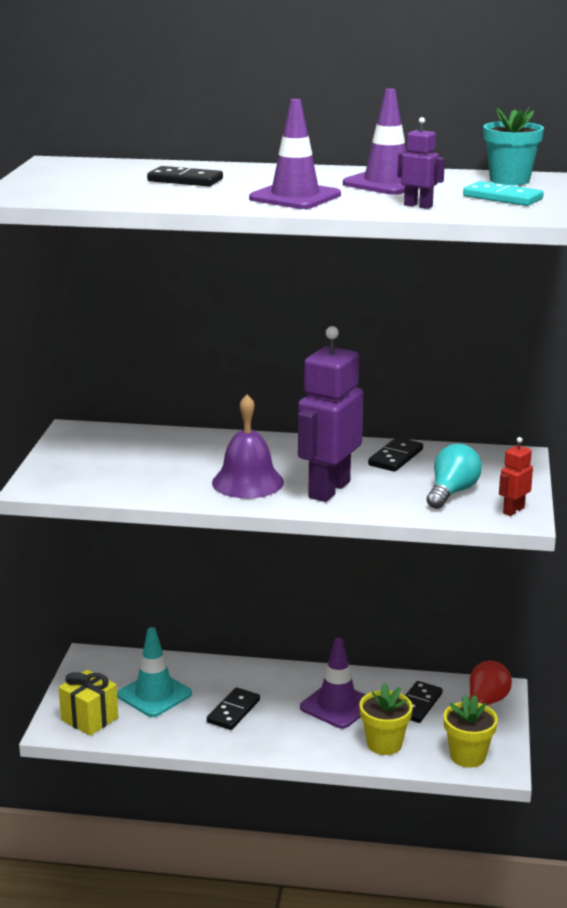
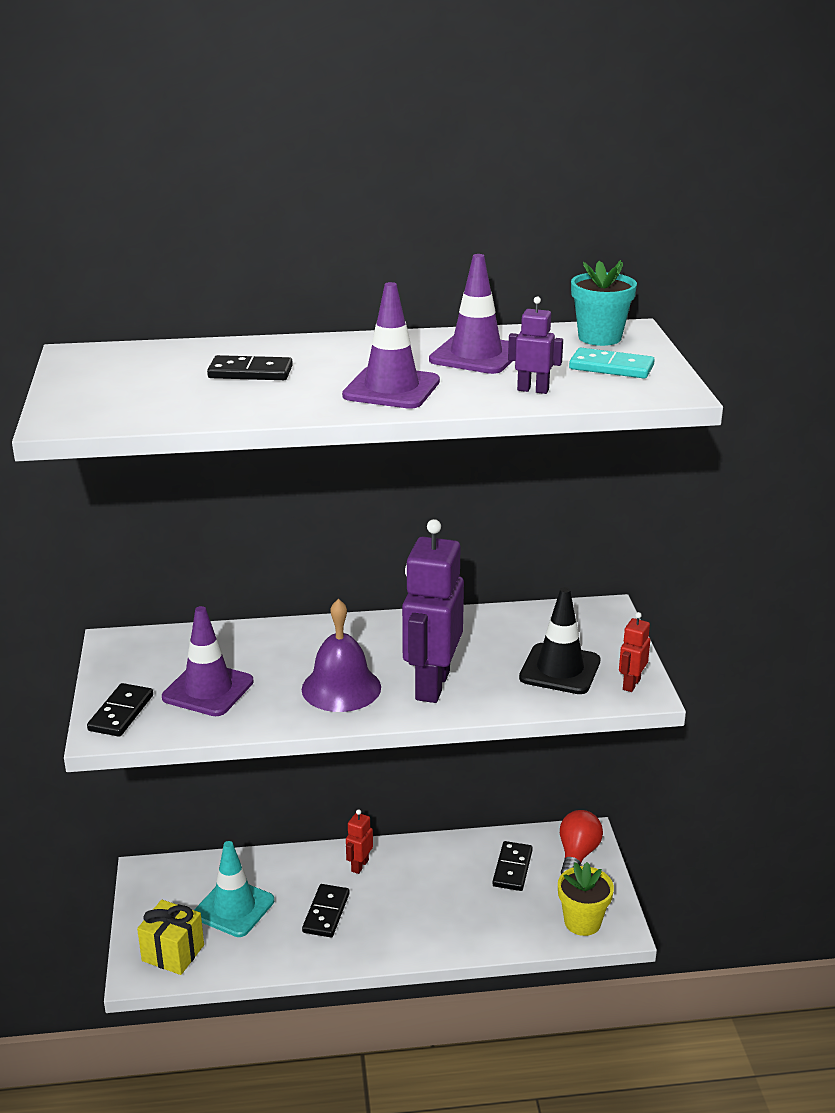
camera: 15 degrees left, 5 degrees up
(277, 681) = (359, 865): none -> red robot
(337, 705) = (431, 885): purple traffic cone -> purple traffic cone (208, 690)
(384, 744) = (495, 923): yellow flower pot -> none
(395, 457) = (482, 630): black domino -> black domino (121, 713)
(452, 492) = (560, 669): turquoise light bulb -> black traffic cone

